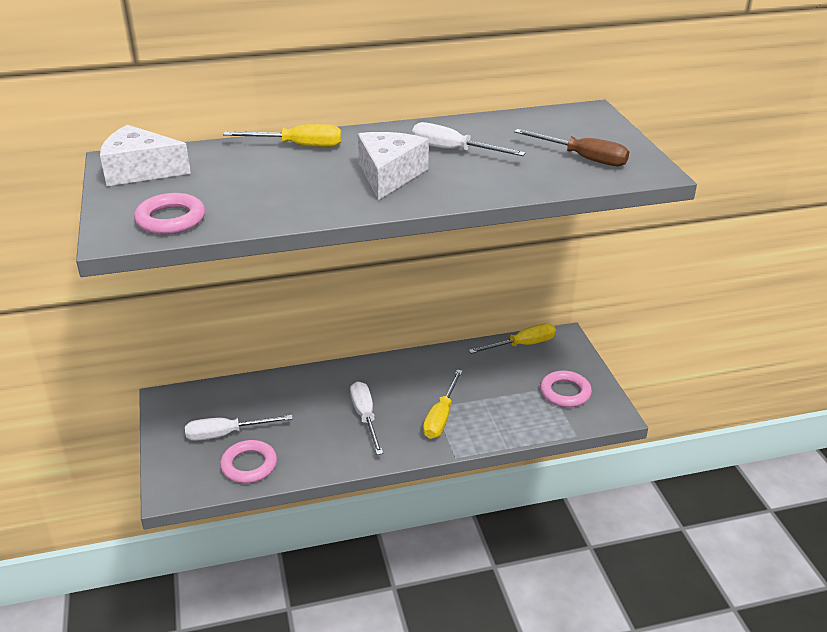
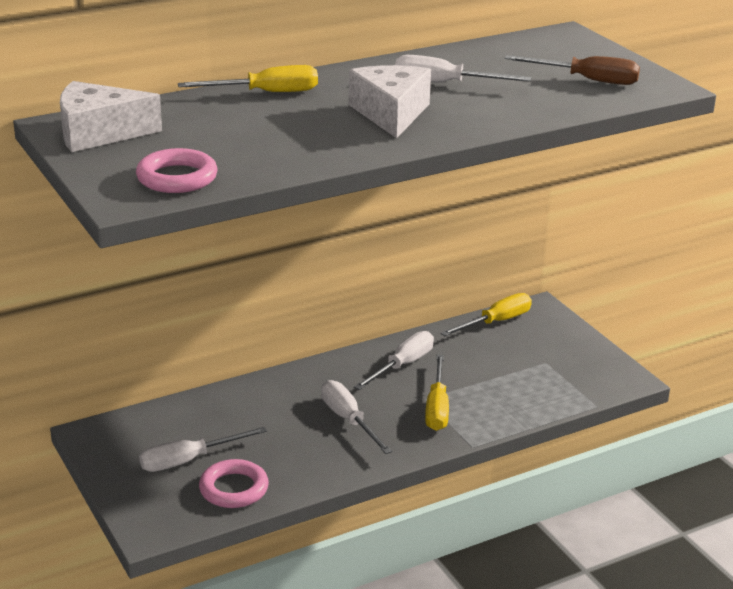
camera: 15 degrees left, 5 degrees down
(429, 374) = (402, 365): none -> white screwdriver
(565, 392) = (565, 364): pink ring -> none

